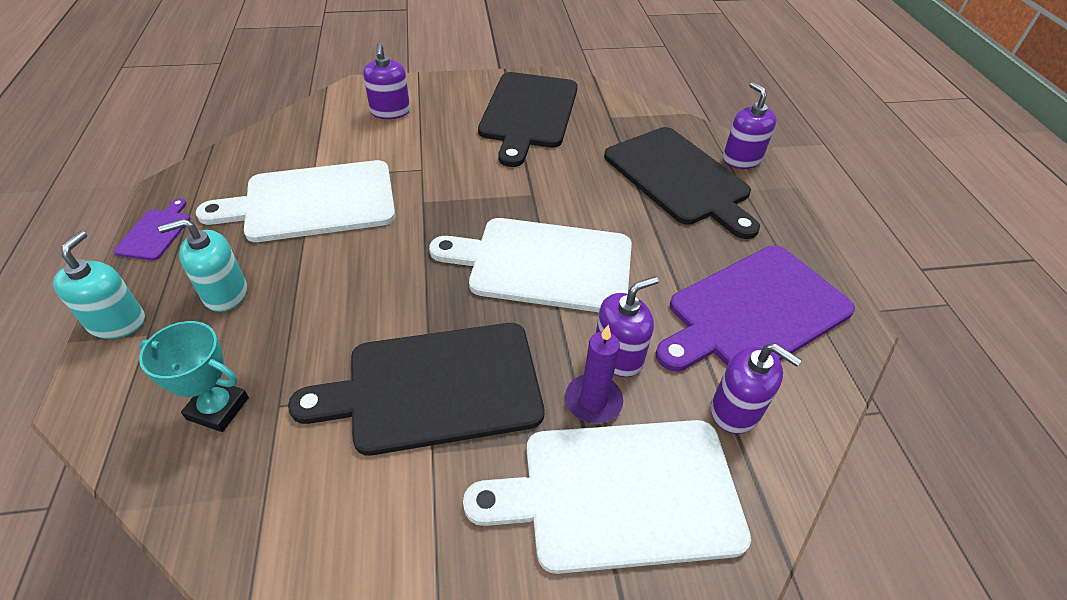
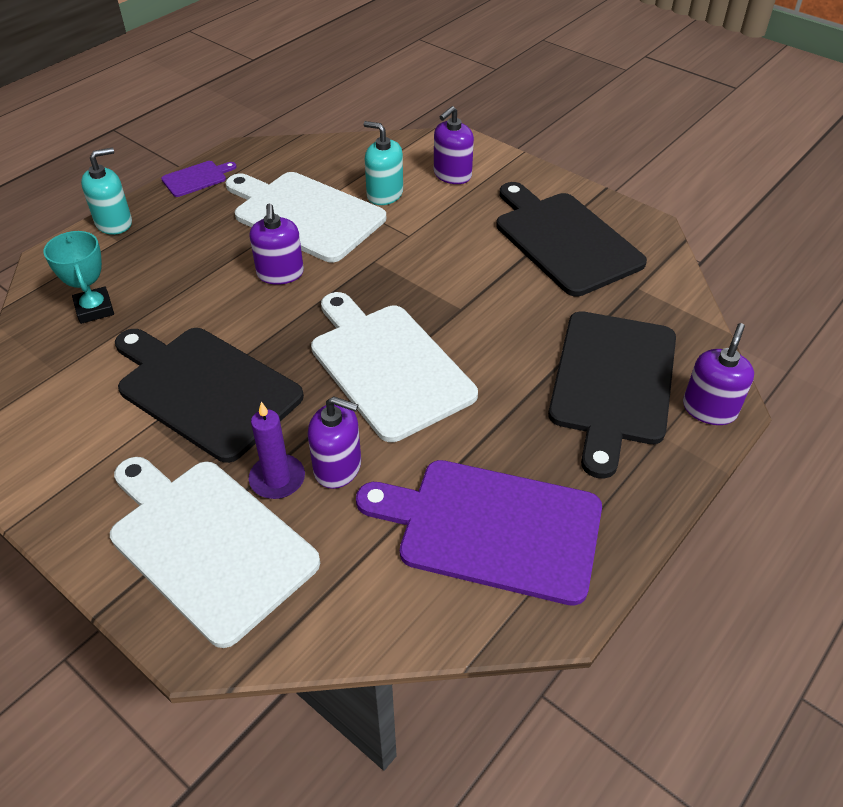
camera: 50 degrees right, 0 degrees up
(225, 293) = (181, 243): turquoise soap dispenser -> turquoise soap dispenser (384, 194)
(528, 113) = (564, 240): black cutting board -> black cutting board turned 90 degrees clockwise
(735, 410) = (357, 573): purple soap dispenser -> purple soap dispenser (280, 273)

